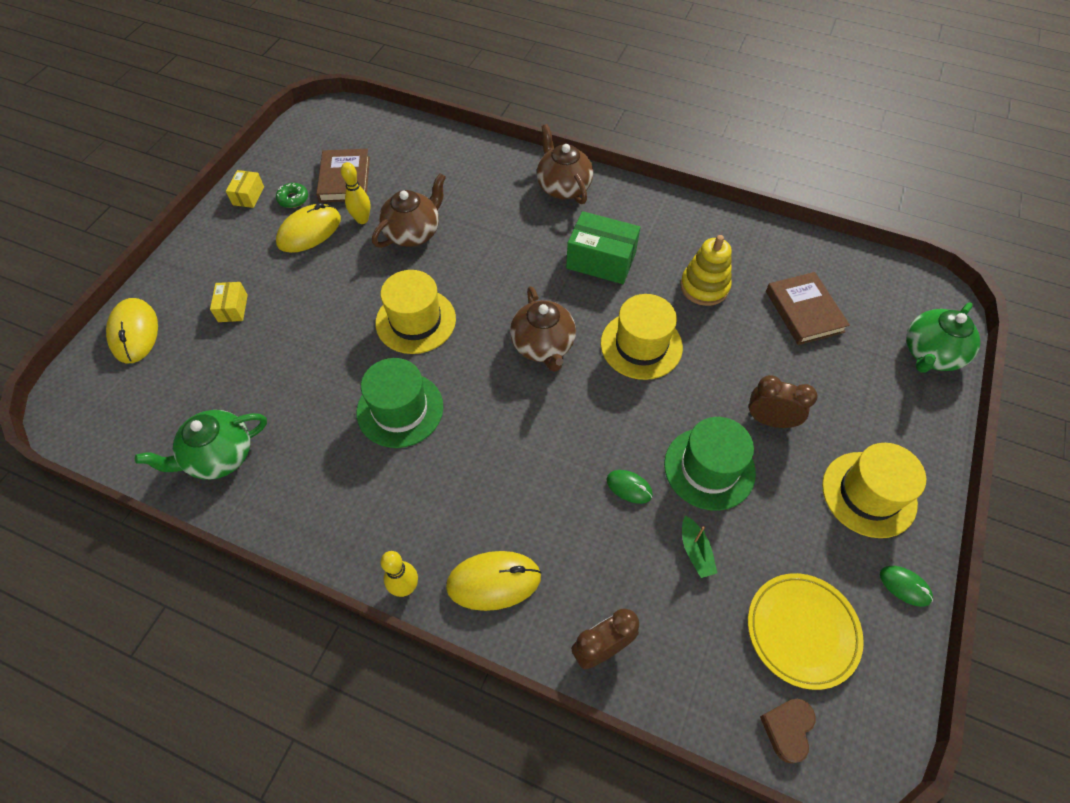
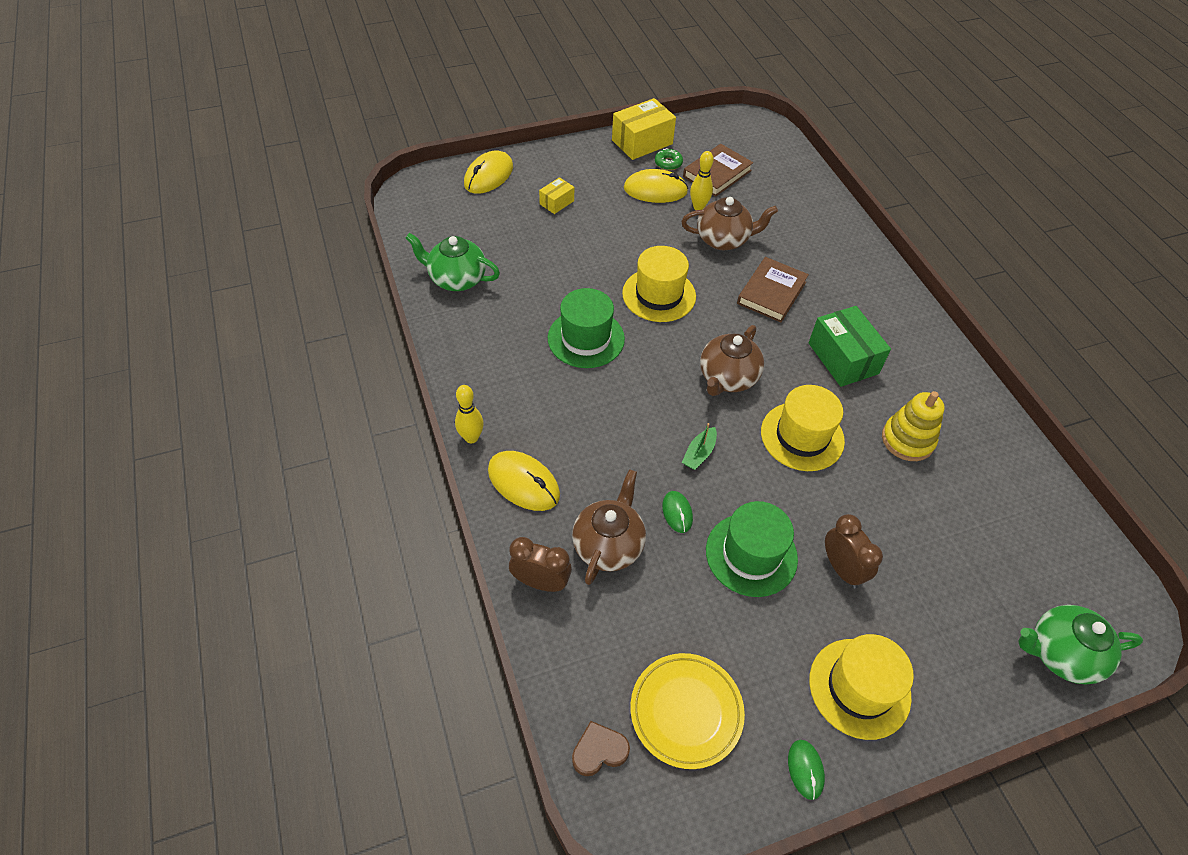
camera: 45 degrees right, 5 degrees down
(248, 196) = (642, 142): yellow box -> yellow box, size x1.88
(563, 187) = (876, 288): brown teapot -> brown teapot (608, 545)
(695, 551) = (673, 592): green boat -> green boat (699, 453)
(804, 311) = (976, 525): brown book -> brown book (771, 293)

